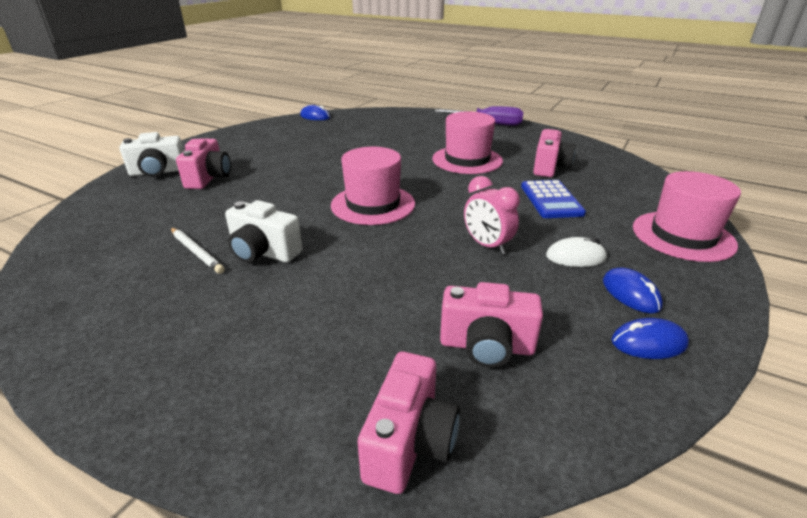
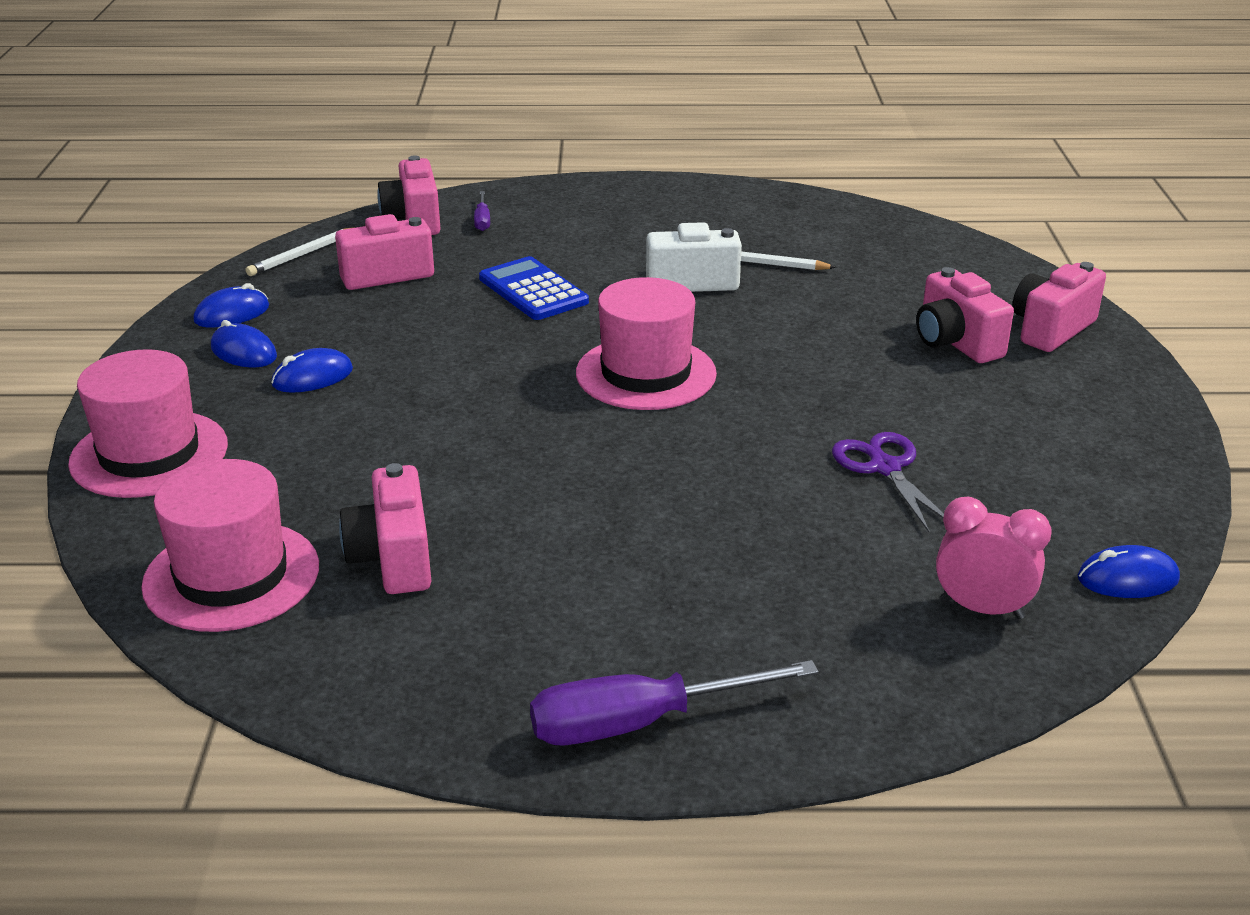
camera: 150 degrees right, 0 degrees up
(158, 172) = (1051, 329): white camera -> pink camera
(331, 149) = (885, 468): none -> purple scissors
(333, 404) = (482, 220): none -> purple screwdriver
(467, 160) = (582, 527): pink hat -> pink hat (231, 576)
(487, 245) = (435, 360): pink clock -> pink clock (982, 609)
(551, 200) = (368, 466): blue calculator -> blue calculator (533, 290)
(571, 419) = (302, 255): none -> white pencil
(575, 257) = (312, 377): white mouse -> blue mouse

